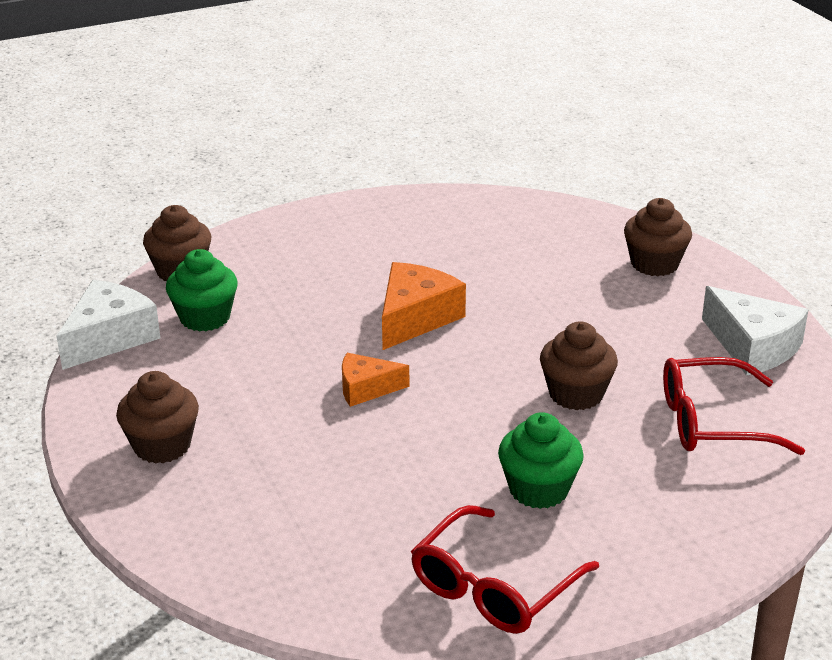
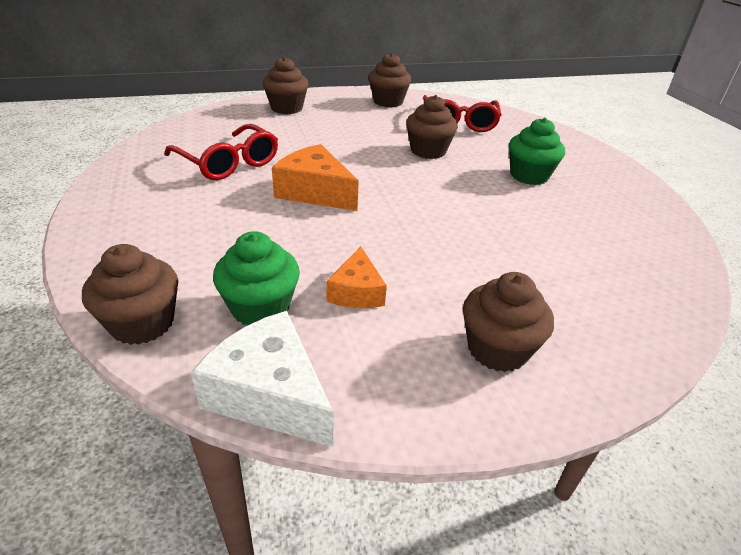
camera: 85 degrees left, 5 degrees up
(366, 388) = (411, 223): orange cheese -> orange cheese (356, 292)
(494, 586) = (627, 202): red glasses -> red glasses (228, 162)
(752, 347) = (388, 102): white cheese -> brown cupcake

